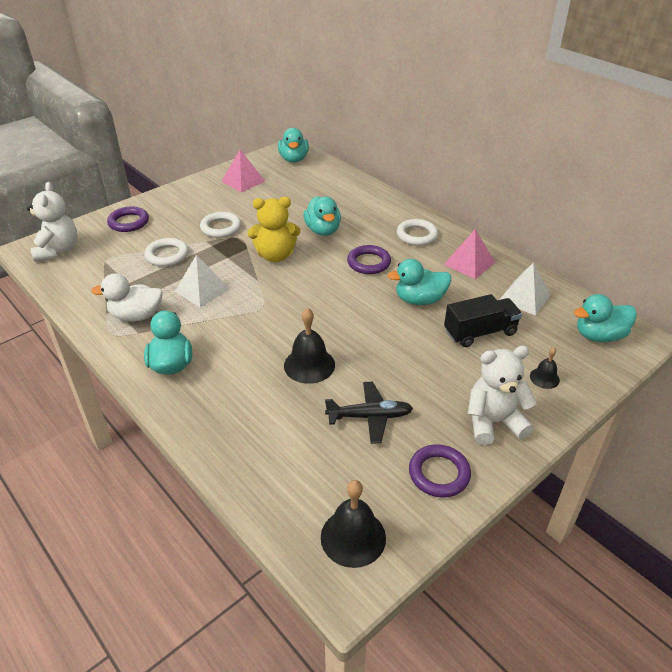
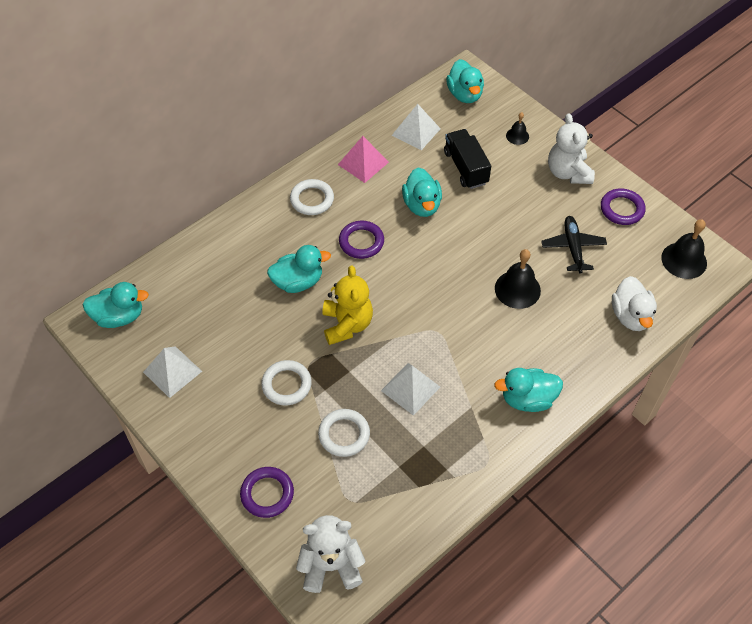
camera: 90 degrees left, 15 degrees up
(136, 316) = (457, 445): white duck -> white duck (630, 316)
(243, 181) = (172, 371): pink pyramid -> white pyramid

